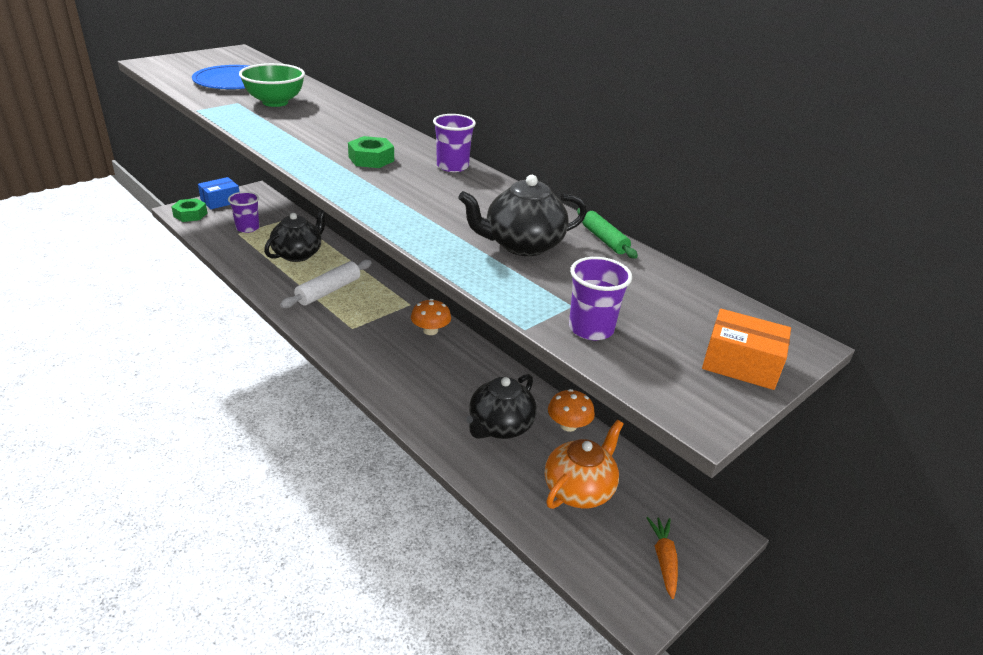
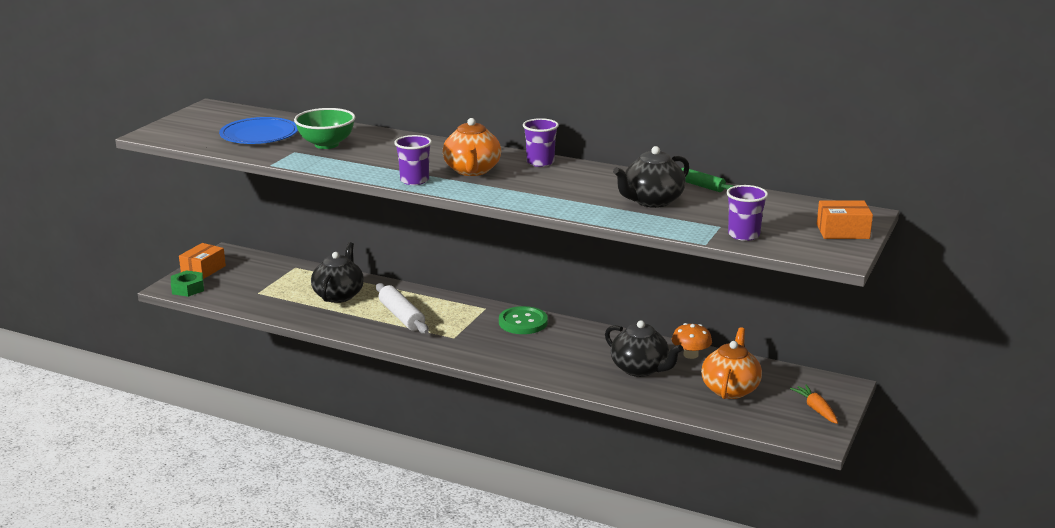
camera: 20 degrees left, 10 degrees down
(220, 201) = (203, 270): blue box -> orange box
(247, 228) = (262, 286): purple cup -> purple cup (414, 180)
(328, 291) = (402, 316): white rolling pin -> white rolling pin turned 45 degrees counterclockwise
(371, 159) = (472, 170): green nut -> orange teapot
(430, 330) = (523, 322): orange mushroom -> green button
(500, 427) = (640, 369): black teapot -> black teapot turned 60 degrees counterclockwise

